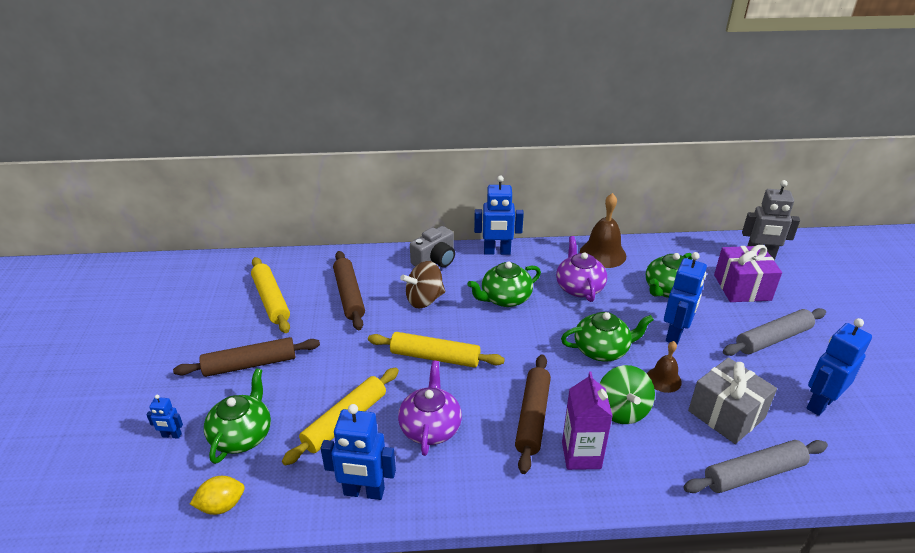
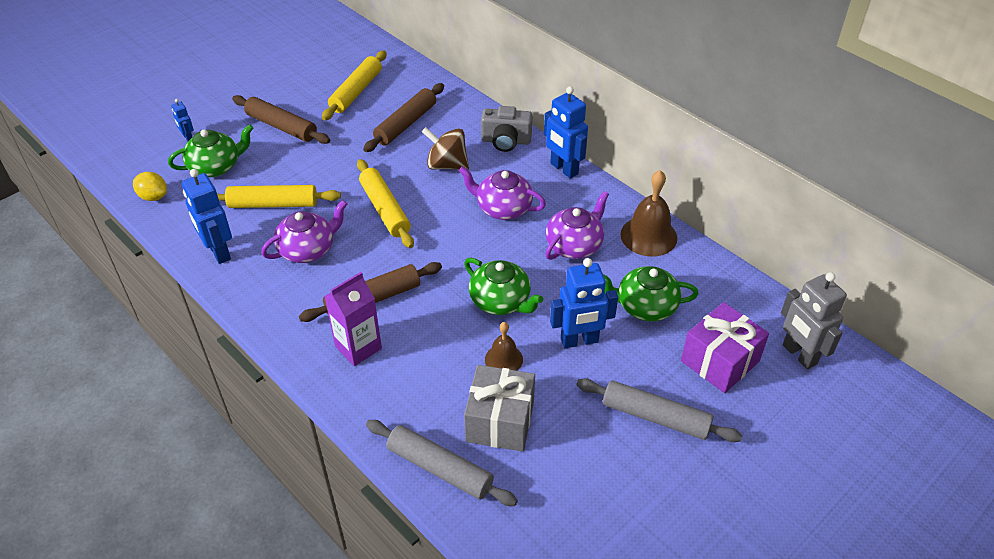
camera: 50 degrees right, 10 degrees up
(505, 298) = (503, 208): green teapot -> purple teapot
(622, 410) = (435, 349): green spinning top -> none
(819, 403) = (588, 488): blue robot -> none

